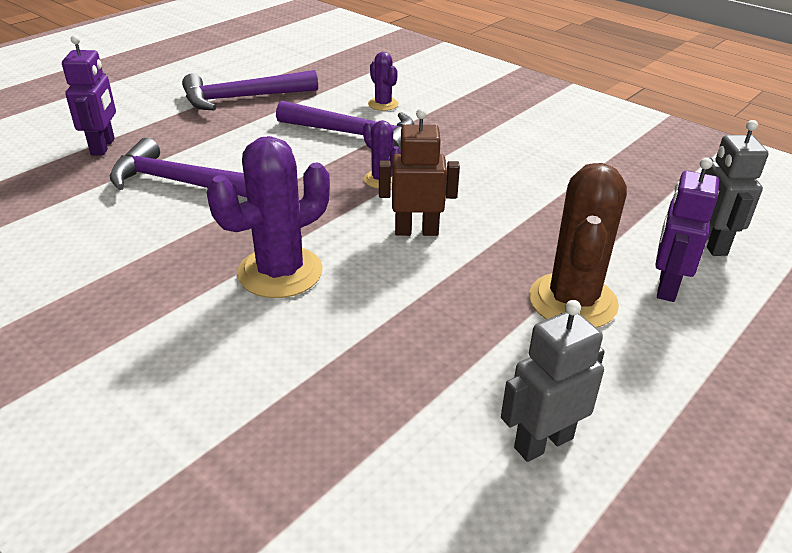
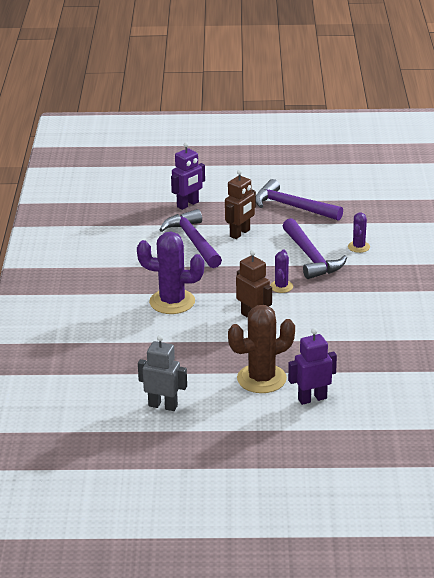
camera: 50 degrees right, 5 degrees down
(228, 148) = (240, 233): none -> brown robot
(710, 243) = (373, 399): grey robot -> none

